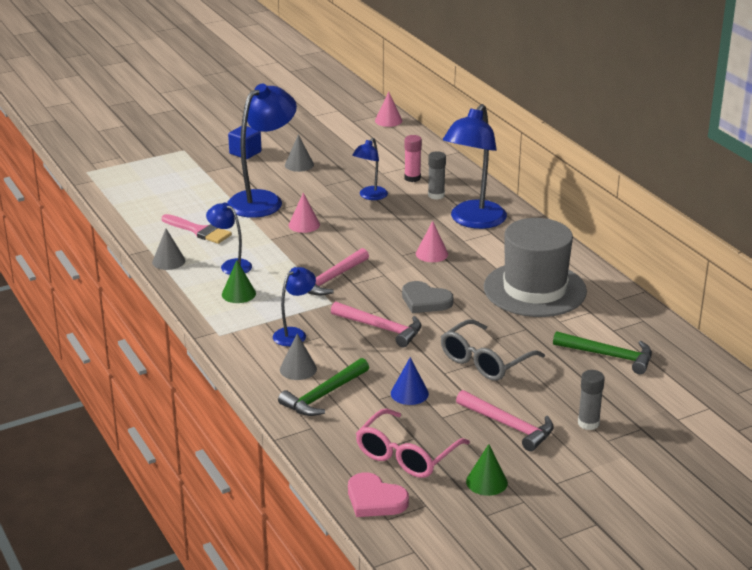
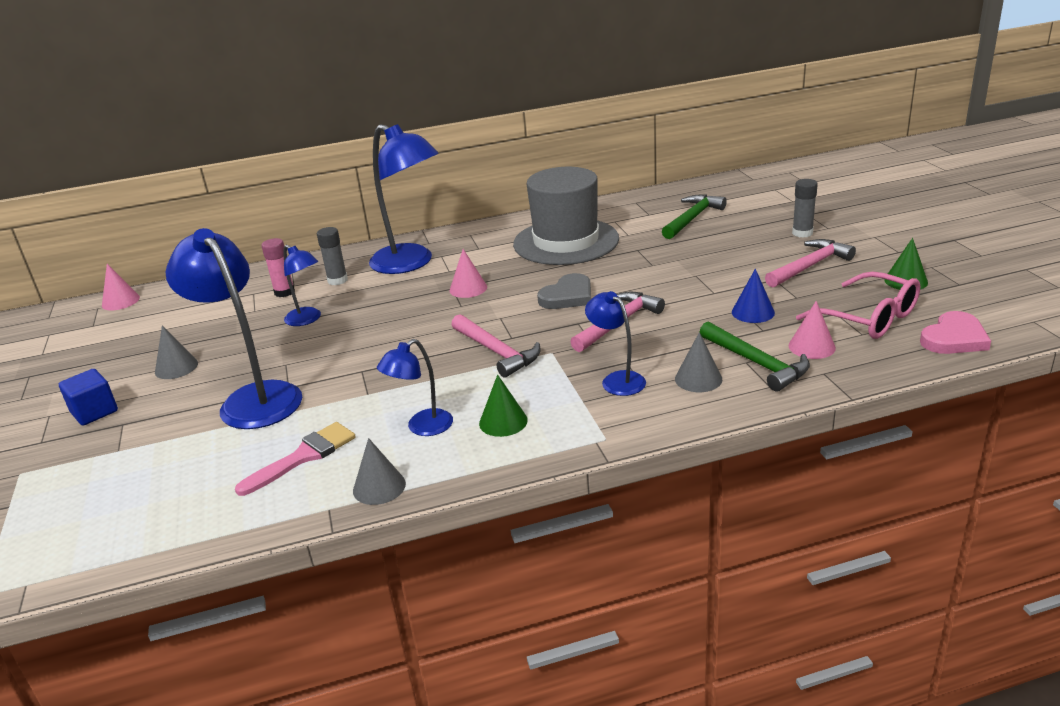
camera: 75 degrees left, 0 degrees up
(304, 225) = (346, 367): pink cone -> pink cone (811, 346)
(485, 361) = (694, 271): grey glasses -> none

